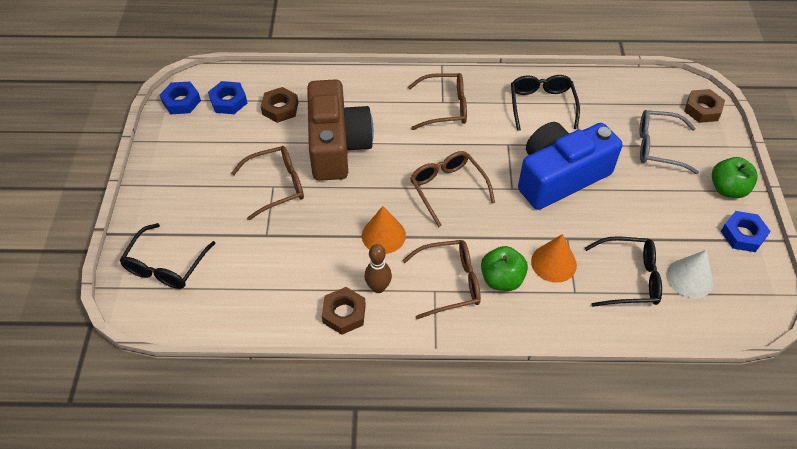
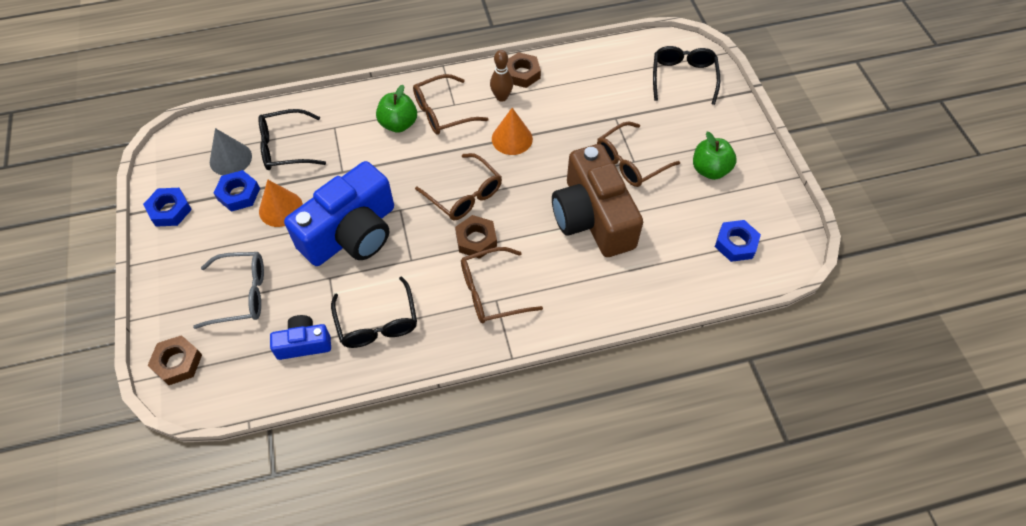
camera: 165 degrees right, 5 degrees up
(181, 101) = (785, 232): blue nut -> blue nut (239, 194)
(280, 108) = (675, 248): brown nut -> brown nut (476, 240)
(553, 263) = (354, 147): orange cone -> orange cone (281, 208)
(601, 103) = (304, 343): none -> blue camera
(689, 278) = (230, 159): white cone -> grey cone
(727, 189) = (173, 257): green apple -> green apple (710, 170)

